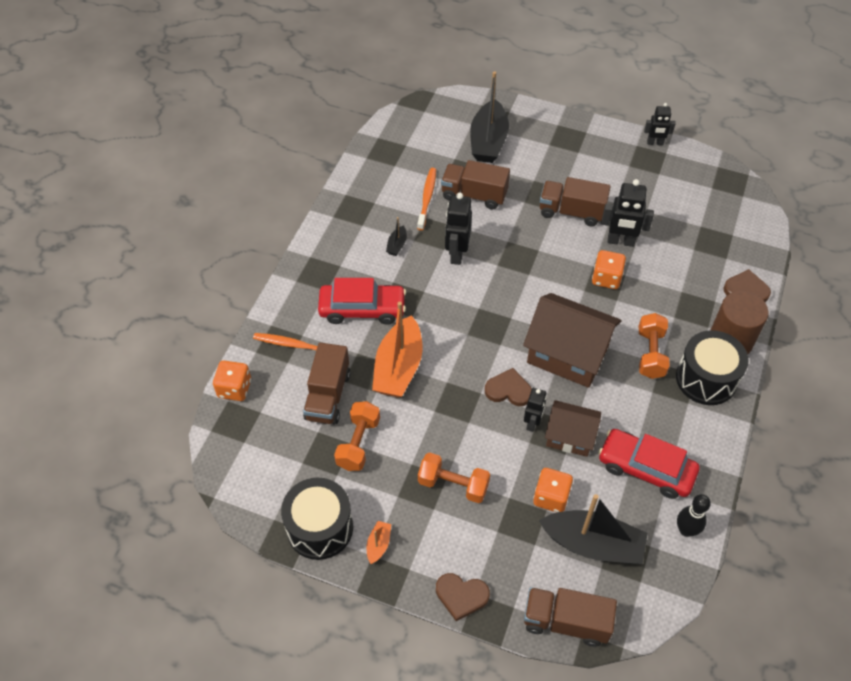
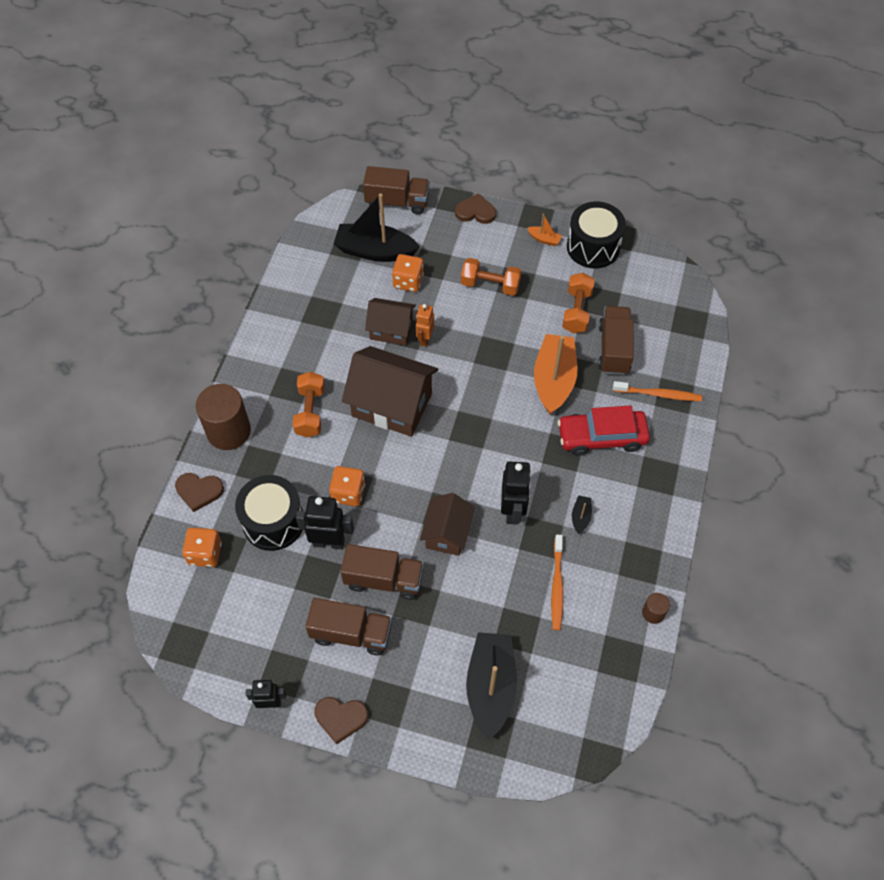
camera: 175 degrees right, 5 degrees up
(234, 389) = (701, 349): orange dice -> orange dice (205, 553)
(353, 176) = (653, 613): none -> brown cylinder
(378, 544) = (544, 239): orange boat -> orange boat turned 75 degrees counterclockwise
(474, 195) = (501, 595): brown truck -> brown truck (351, 633)
(508, 390) = (447, 366): brown heart -> brown heart (340, 718)
(516, 241) = (447, 533): none -> brown house
(532, 423) = (425, 339): black robot -> orange robot
(646, 468) = (326, 309): red car -> none
(686, 530) = (299, 266): black bowling pin -> none
(706, 379) = (260, 391): black drum -> black drum (273, 522)

